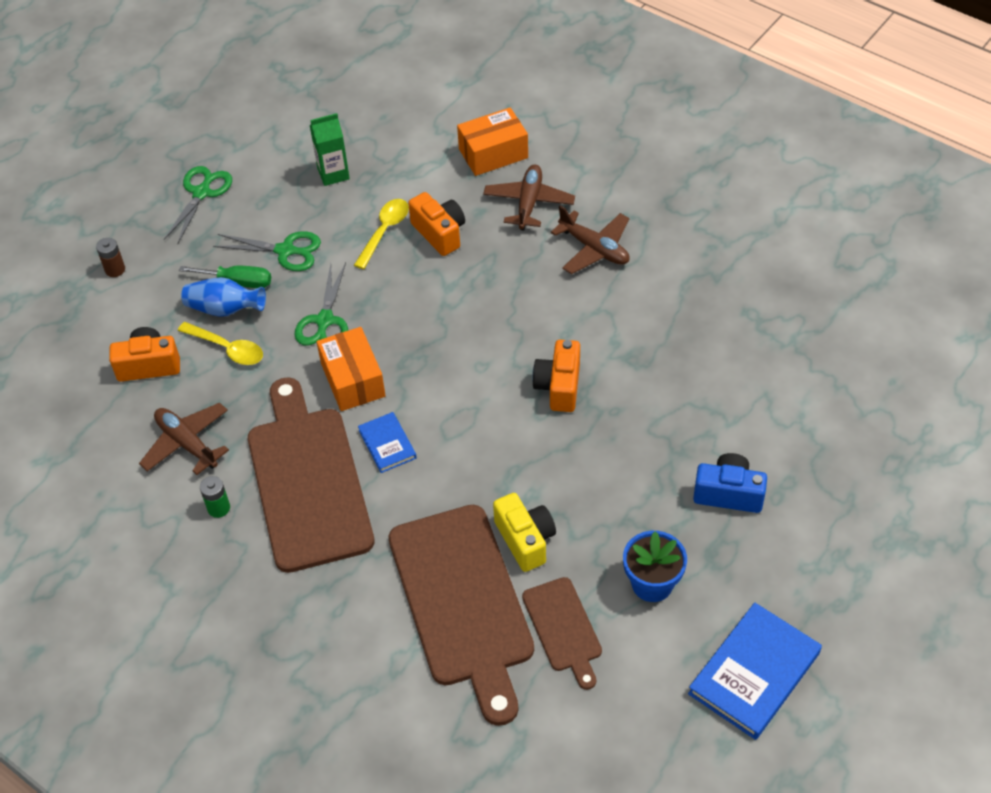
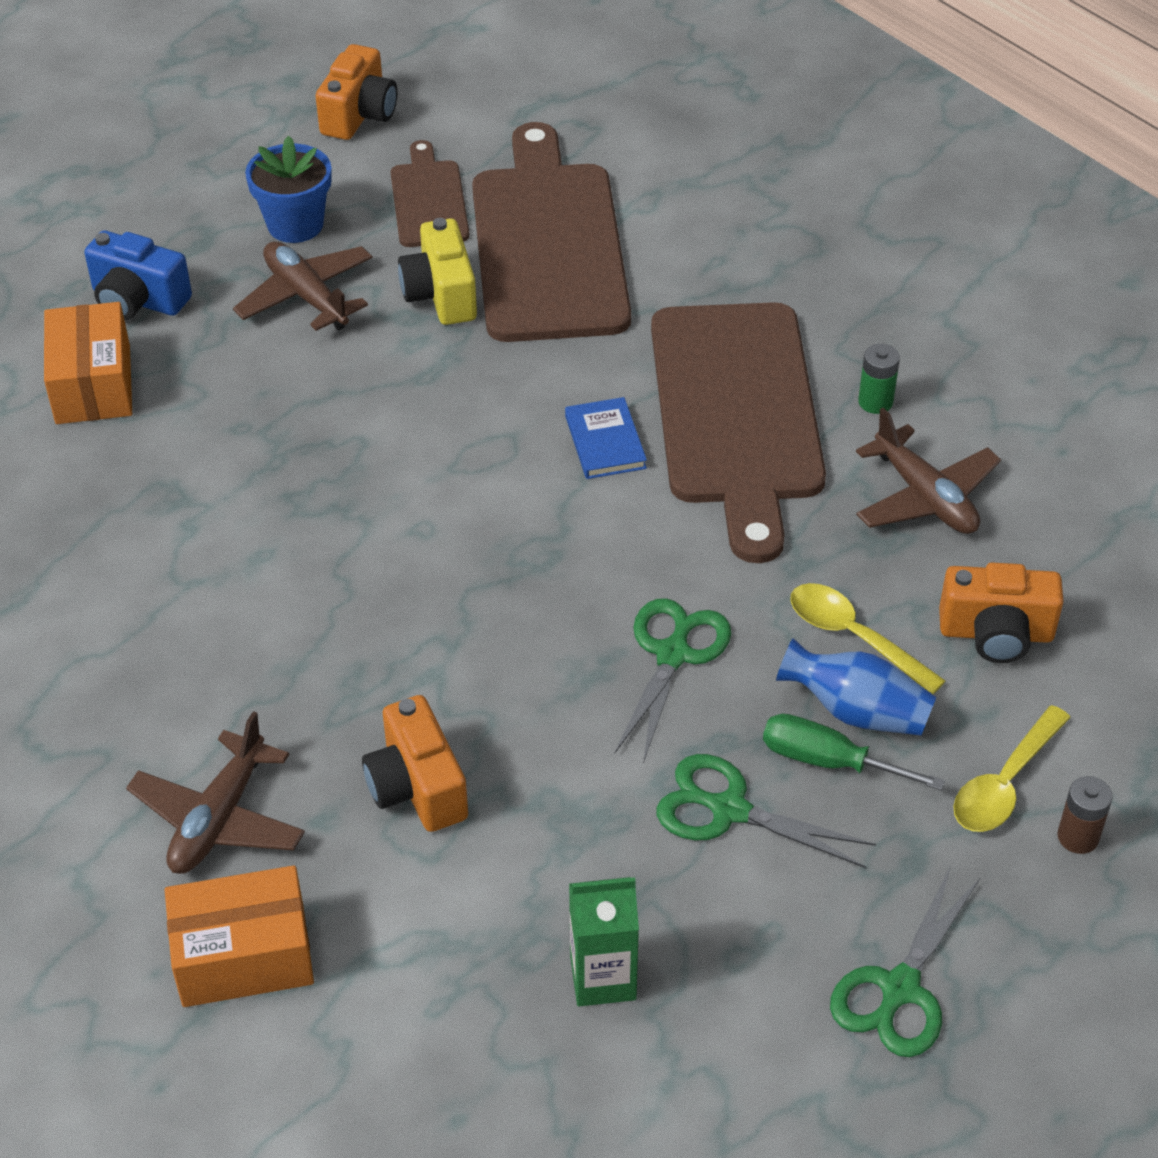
camera: 170 degrees left, 5 degrees down
(353, 380) = (641, 545): orange box -> orange box (93, 384)
(384, 231) = (524, 813): yellow spoon -> yellow spoon (1005, 783)
(559, 386) = (310, 476): orange camera -> orange camera (359, 115)
(594, 249) = (140, 696): brown plane -> brown plane (306, 296)
(754, 673) = (220, 128): blue book -> none

